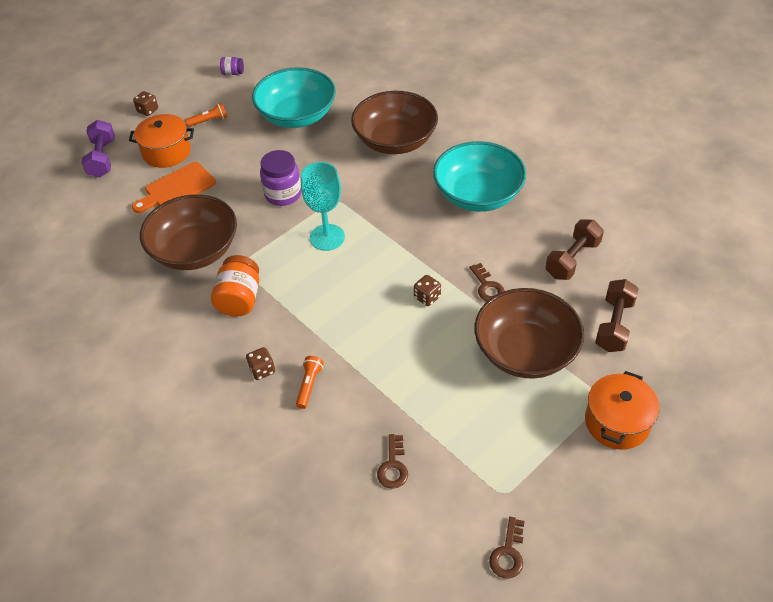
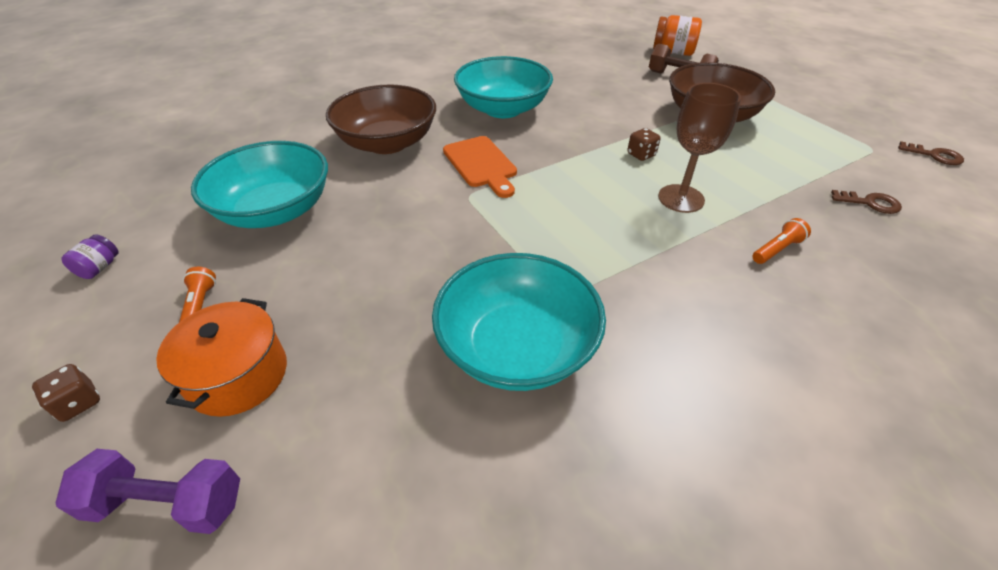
camera: 80 degrees left, 5 degrees down
(177, 188) = (351, 364): orange cutting board -> orange cutting board (481, 164)
(195, 250) = (517, 347): brown bowl -> turquoise bowl
(239, 299) = (631, 301): orange jar -> orange jar (673, 52)
(262, 370) = (759, 289): brown dice -> none
(283, 194) = (433, 239): purple jar -> none
(309, 385) = (776, 249): orange flashlight -> orange flashlight turned 120 degrees clockwise
(327, 237) = (532, 210): turquoise goblet -> none
(364, 326) = (681, 198): none -> brown goblet
(487, 286) = (630, 122): brown key -> none
(572, 259) = (603, 81): brown dumbbell -> none
(617, 422) = (780, 92): orange pot -> none

